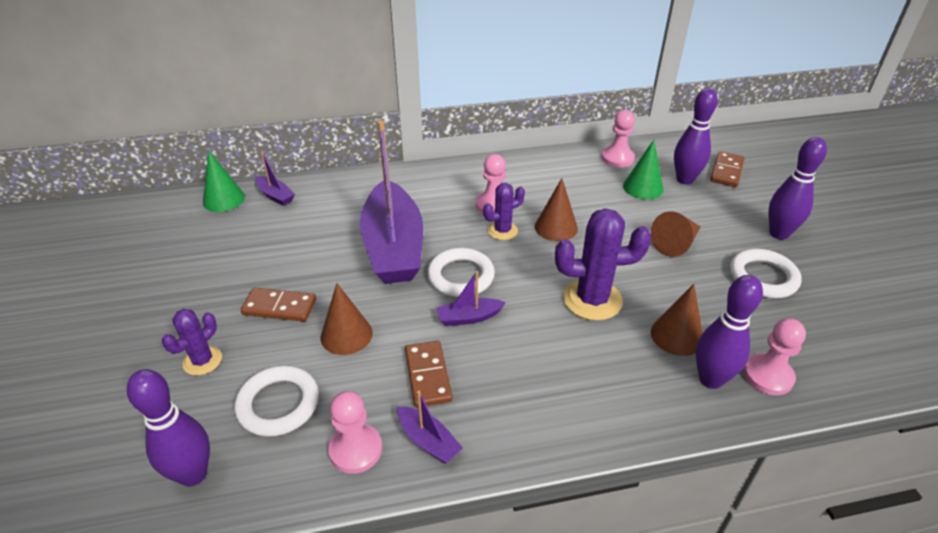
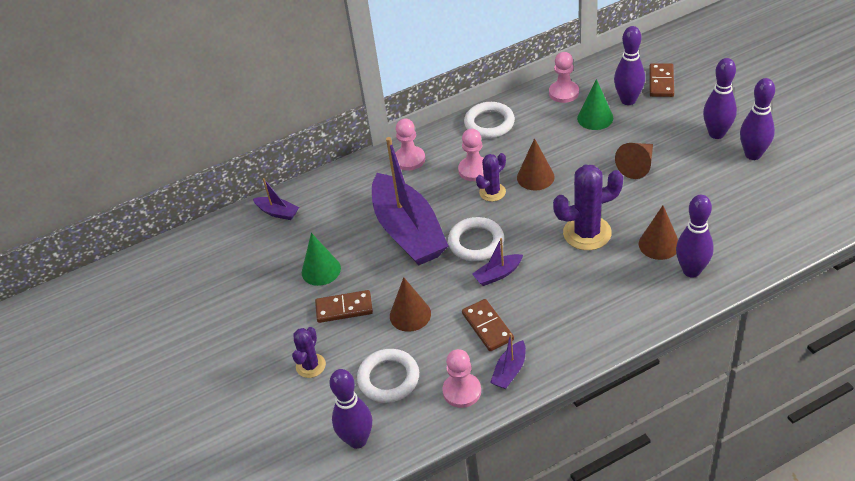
camera: 10 degrees left, 5 degrees up
(224, 199) = (233, 228): green cone -> green cone (321, 270)
(428, 441) = (509, 371): purple boat -> purple boat turned 90 degrees clockwise
(763, 277) = (712, 177): white ring -> white ring (489, 123)
(768, 376) = (731, 256): pink pawn -> pink pawn (409, 159)
(819, 265) = (753, 154): none -> purple bowling pin

